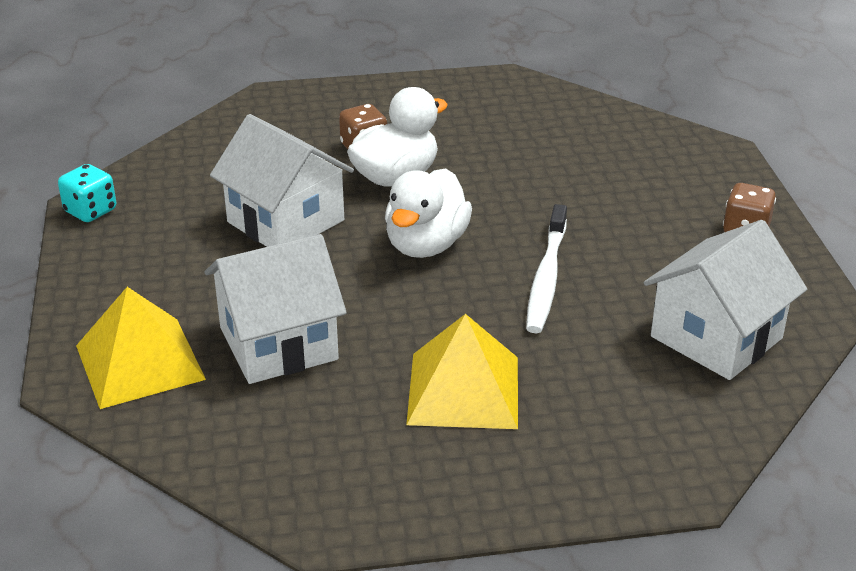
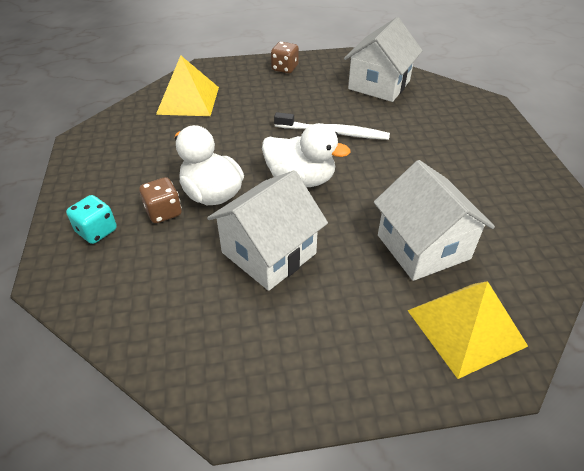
camera: 90 degrees left, 10 degrees up
(90, 211) = (243, 408): turquoise dice -> turquoise dice (97, 231)
(464, 390) = (445, 165): yellow pyramid -> yellow pyramid (188, 100)
(716, 337) = (379, 85): white house -> white house turned 75 degrees clockwise

